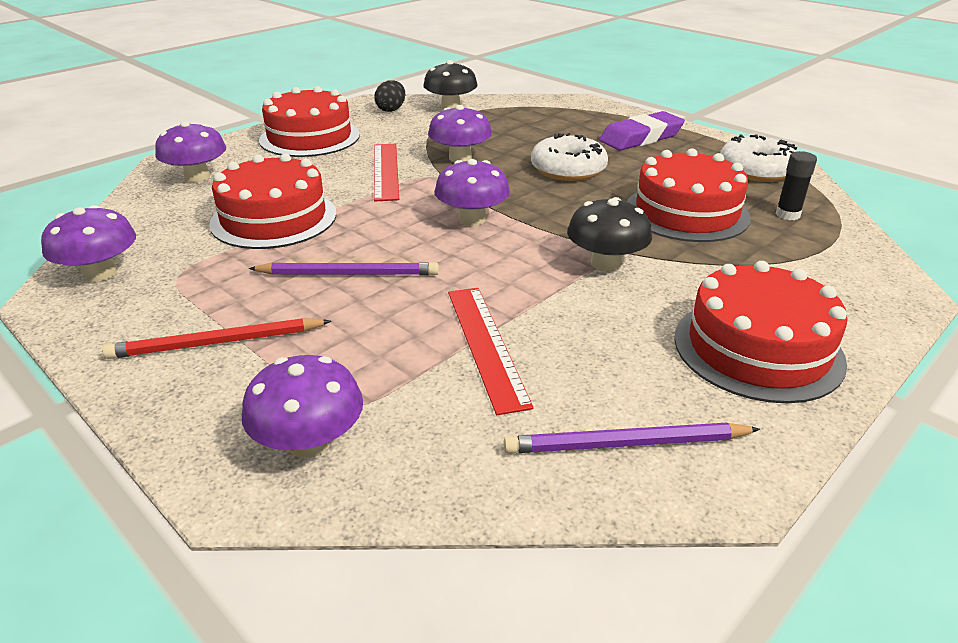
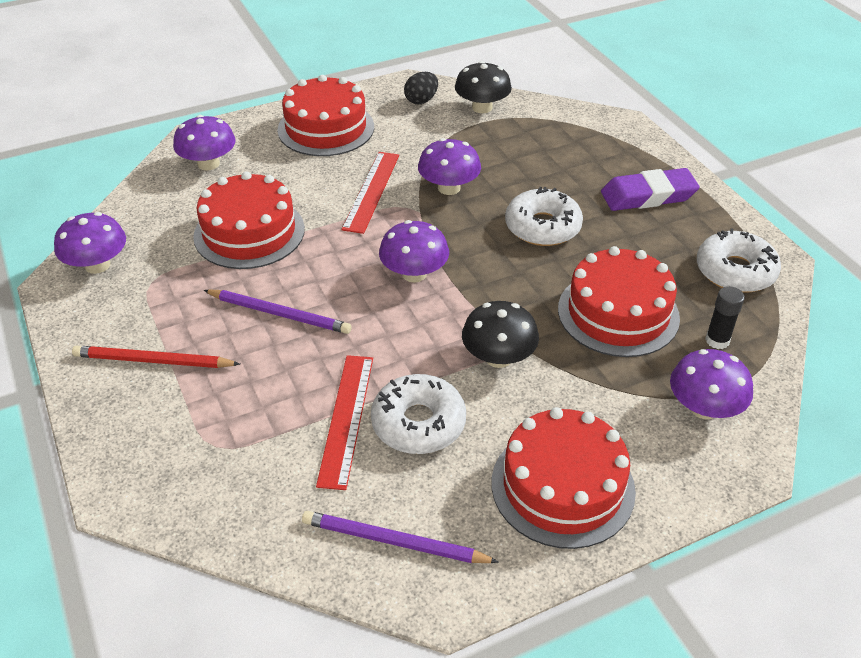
camera: 20 degrees right, 10 degrees up
(309, 443) = (178, 471): purple mushroom -> purple mushroom (704, 408)
(568, 331) = (418, 423): none -> white donut

